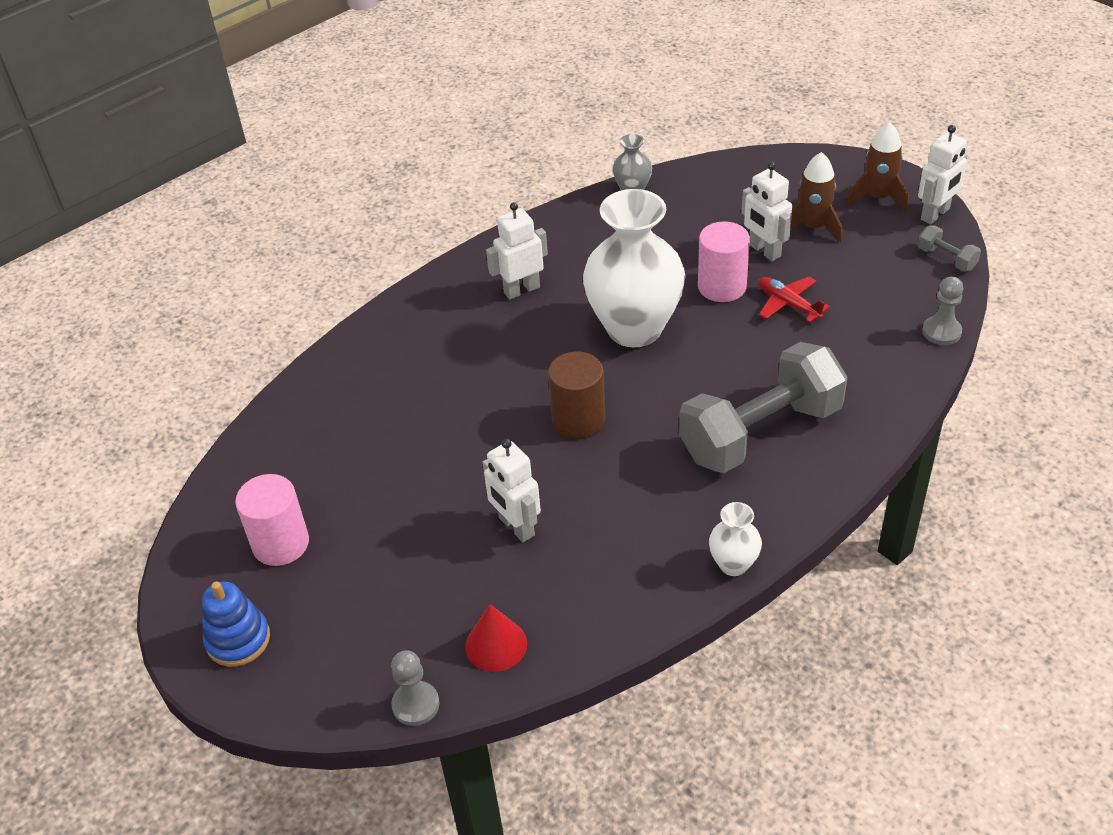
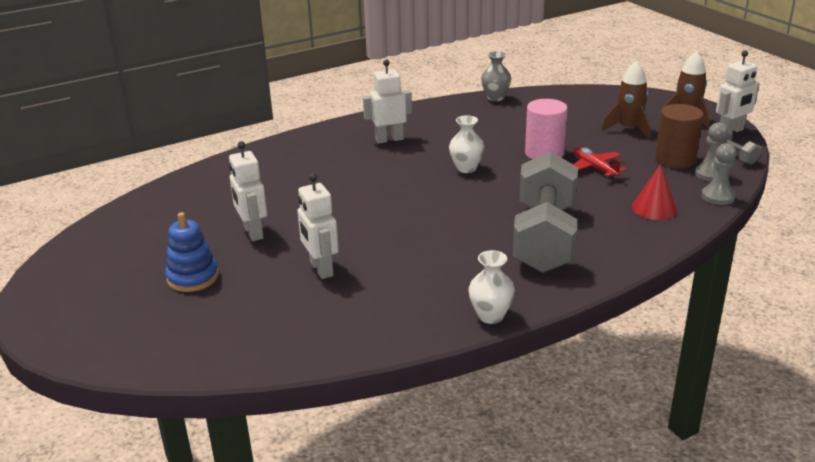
camera: 10 degrees right, 15 degrees down
(238, 639) = (69, 307): blue stacking toy -> blue stacking toy (193, 277)
(281, 543) = (135, 255): pink cylinder -> none
(415, 704) = (183, 368): grey pawn -> grey pawn (710, 174)
(496, 644) = (269, 339): red cone -> red cone (654, 208)
(578, 419) = (400, 213): brown cylinder -> brown cylinder (675, 159)
(634, 328) = (466, 168): white vase -> white vase, size x0.44
(760, 432) = (544, 238): grey dumbbell -> grey dumbbell turned 60 degrees counterclockwise
(764, 251) = (585, 138): white robot -> white robot (253, 232)

